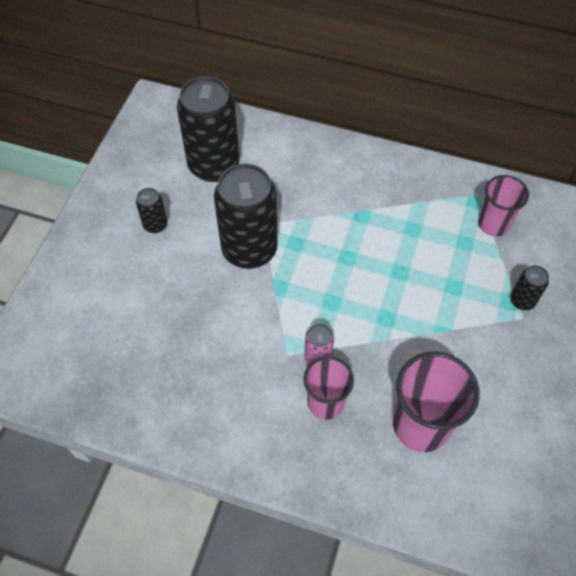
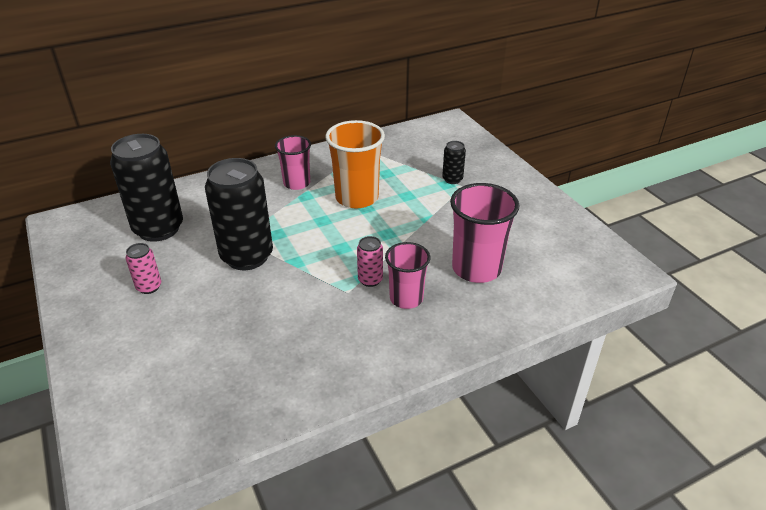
camera: 45 degrees left, 20 degrees down
(155, 225) = (149, 287): black can -> pink can
(404, 253) = (357, 198): none -> orange cup
(493, 224) = (391, 157): pink cup -> pink cup (296, 183)

